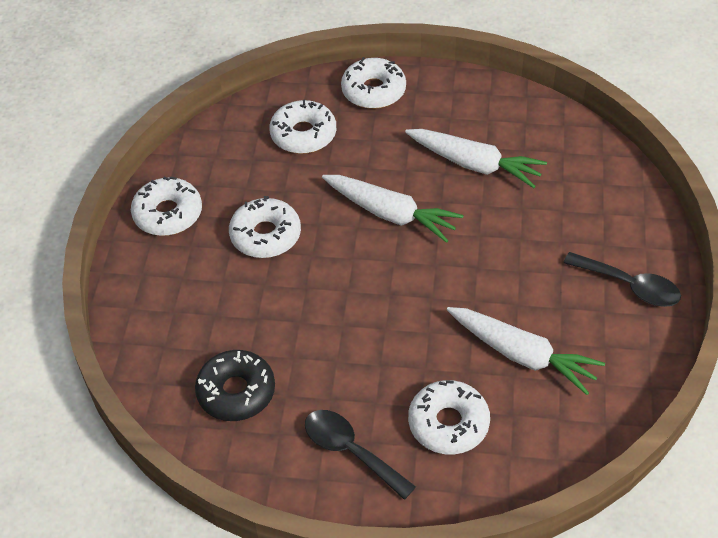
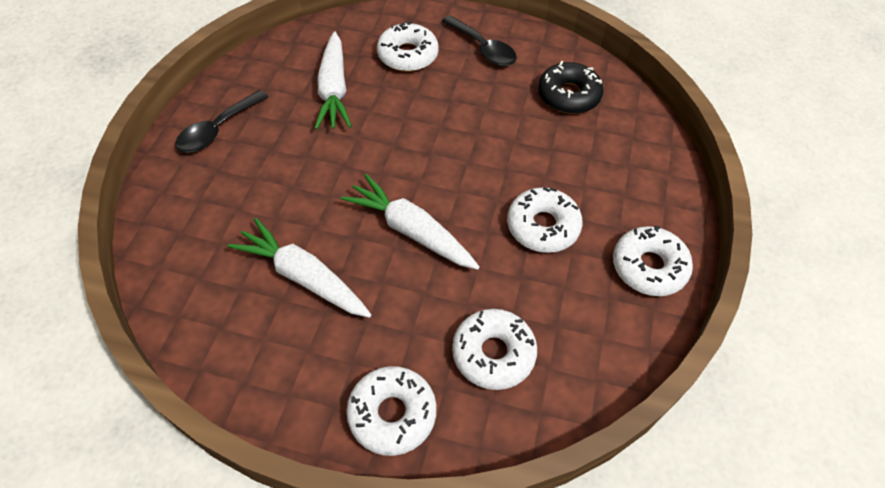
camera: 175 degrees left, 5 degrees up
(523, 355) = (334, 90): white carrot -> white carrot turned 135 degrees counterclockwise
(629, 286) = (217, 129): black spoon -> black spoon turned 90 degrees counterclockwise

